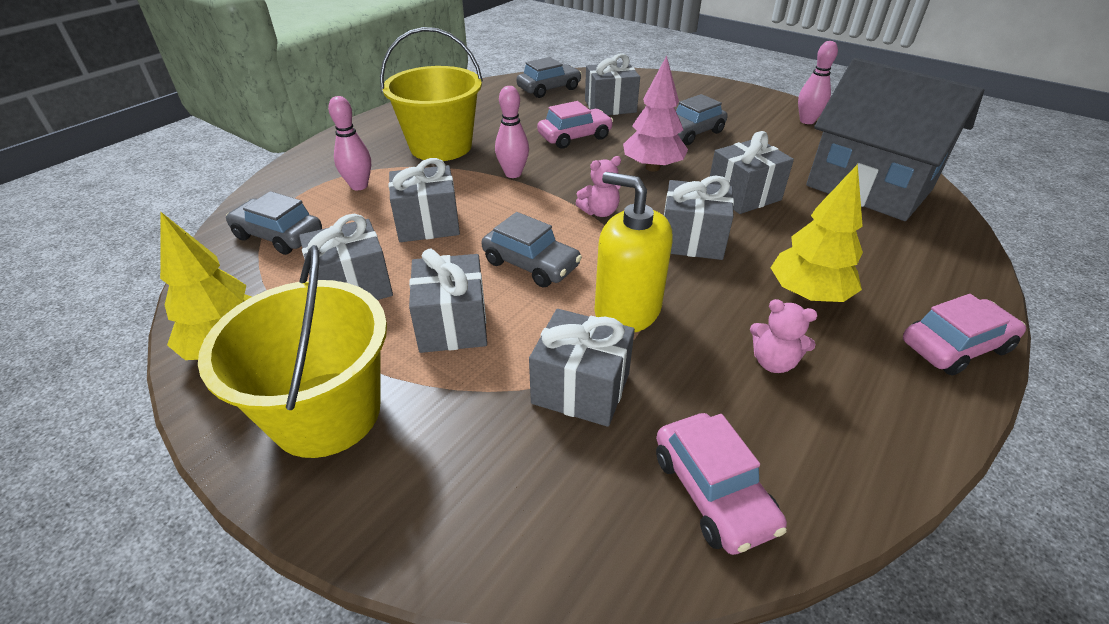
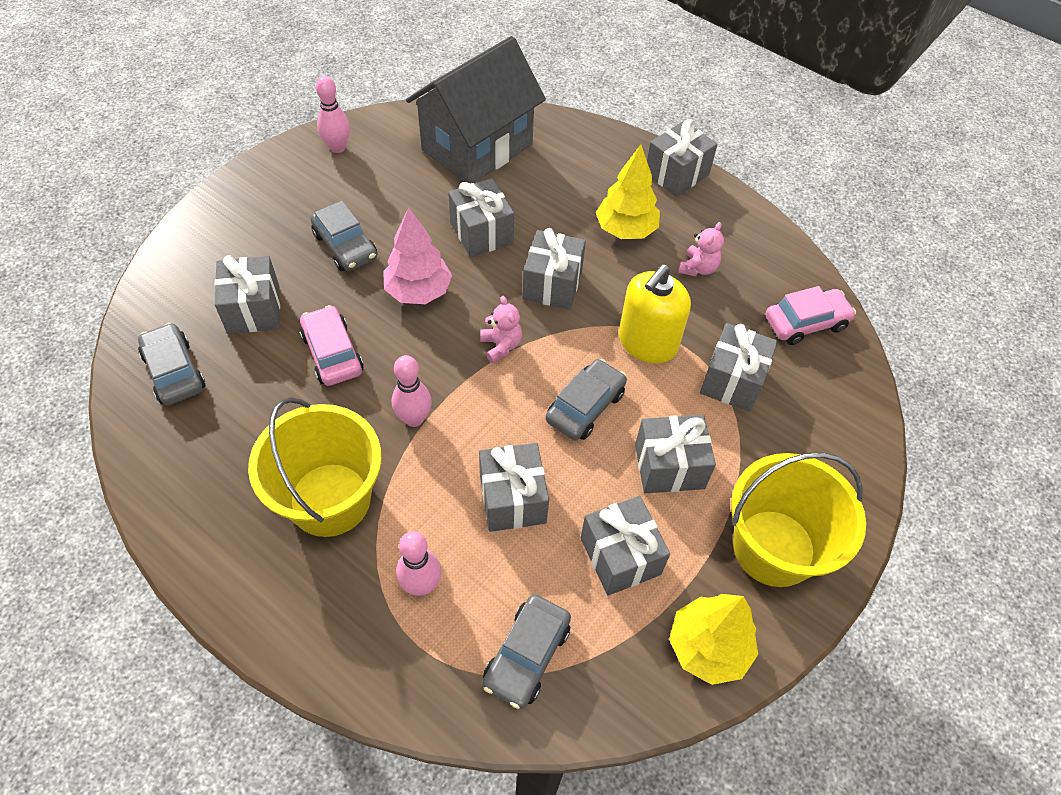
camera: 90 degrees left, 15 degrees up
(955, 346) = (676, 174): pink car -> grey gift

